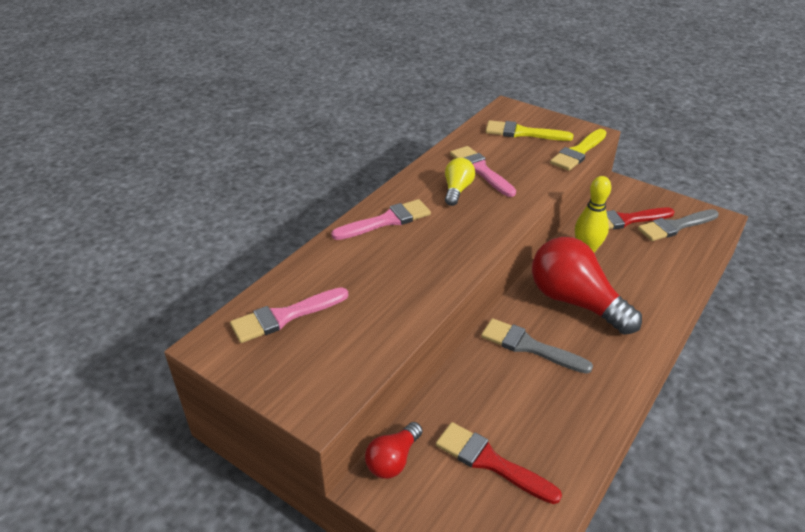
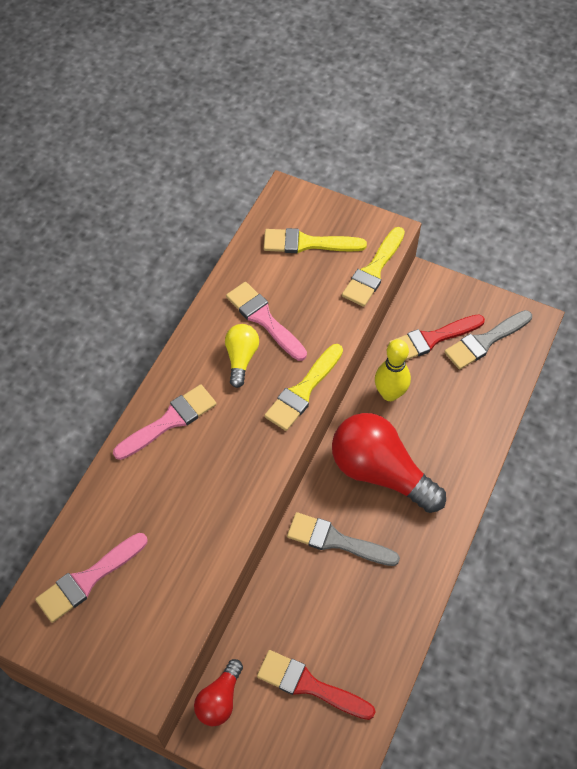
camera: 10 degrees left, 20 degrees up
(510, 215) = (303, 391): none -> yellow brush

